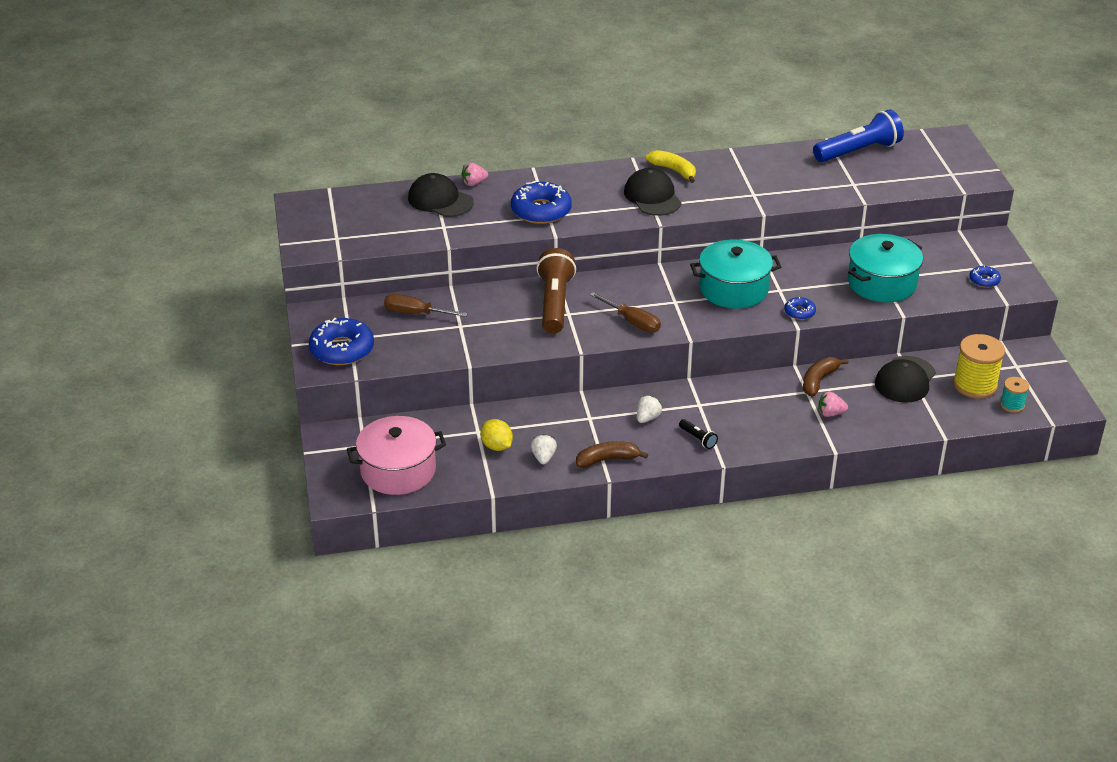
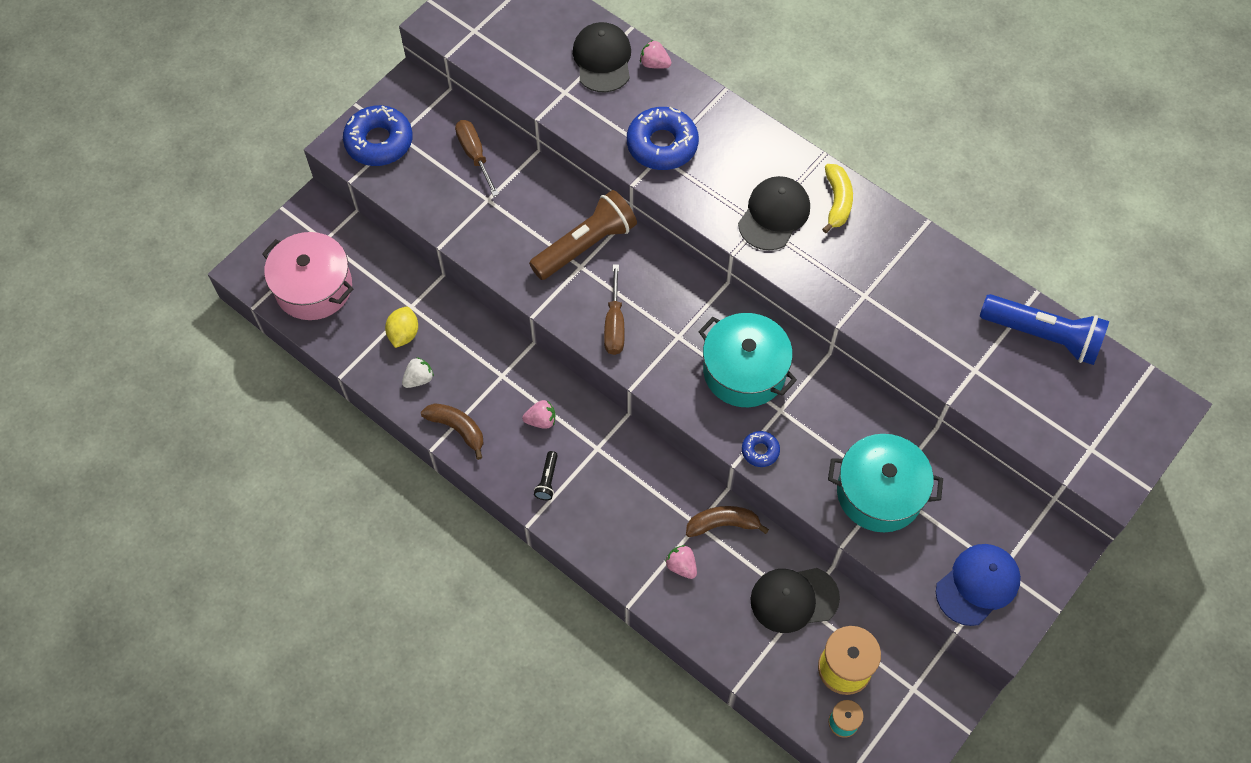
camera: 50 degrees right, 25 degrees up
(647, 418) = (541, 420): white strawberry -> pink strawberry
(984, 280) = (977, 585): blue donut -> blue cap

